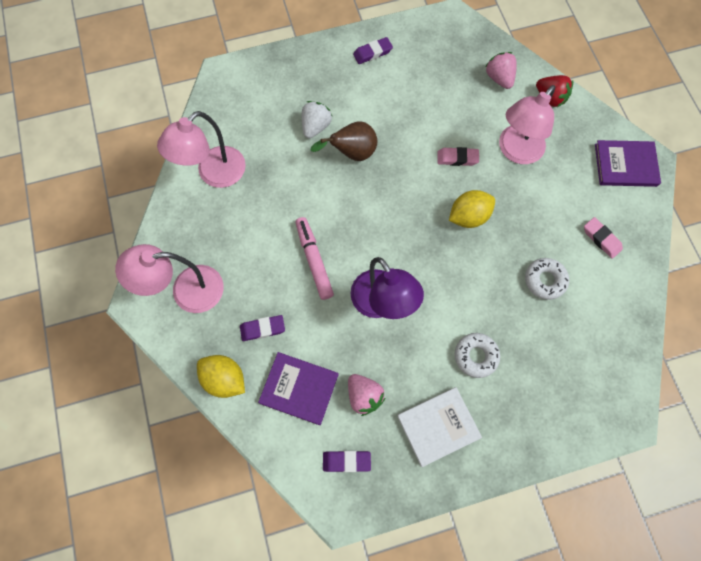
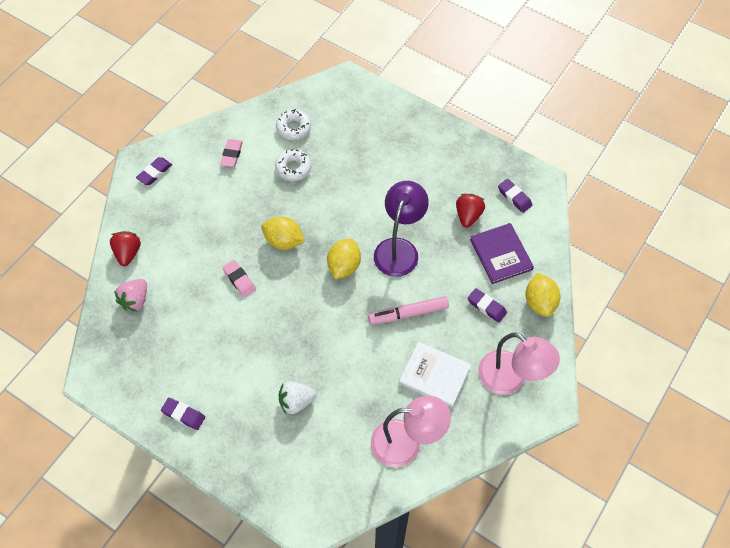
camera: 130 degrees left, 10 degrees down
(314, 260) = (408, 313): pink marker -> pink marker turned 45 degrees clockwise
(352, 153) = (297, 355): brown pear -> none
(364, 396) = (468, 215): pink strawberry -> red strawberry
(403, 245) = (344, 266): none -> yellow lemon
(438, 426) = (446, 165): white book -> white book (434, 375)
(476, 356) = (383, 173): white donut -> white donut (293, 128)
(516, 151) = (200, 246): pink lamp -> none
(625, 165) = (154, 173): purple book -> purple eraser

